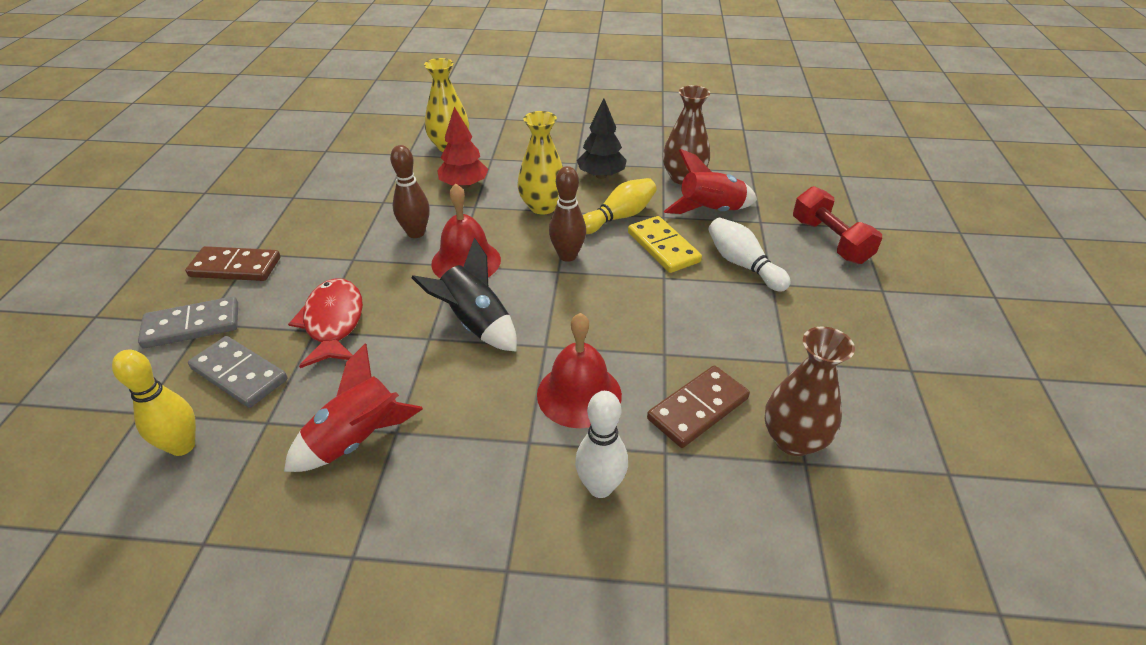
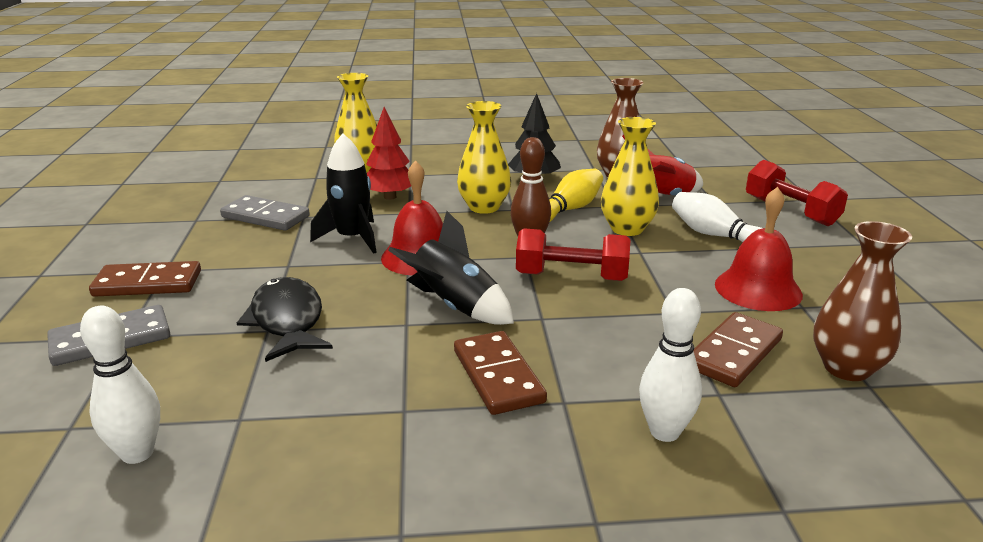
camera: 10 degrees left, 15 degrees down
(182, 446) = (137, 453): yellow bowling pin -> white bowling pin
(239, 374) = (187, 378): grey domino -> grey domino (265, 217)
(333, 323) = (287, 321): red fish -> black fish
(357, 439) = (360, 422): red rocket -> none
(416, 233) = (352, 238): brown bowling pin -> black rocket
(484, 406) = (497, 376): none -> brown domino
(579, 394) = (599, 354): red bell -> red bell (758, 289)
(589, 301) = (571, 277): none -> red dumbbell
(663, 247) = (627, 229): yellow domino -> yellow vase

